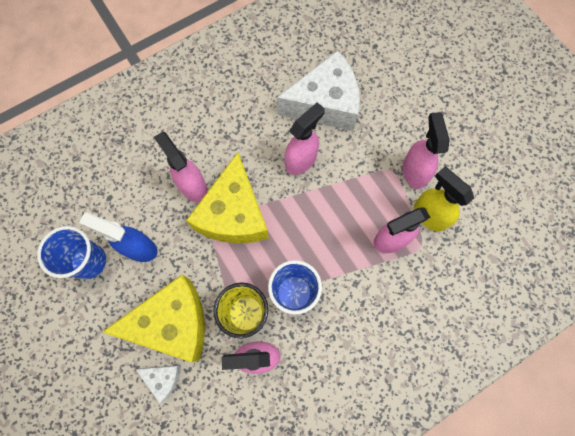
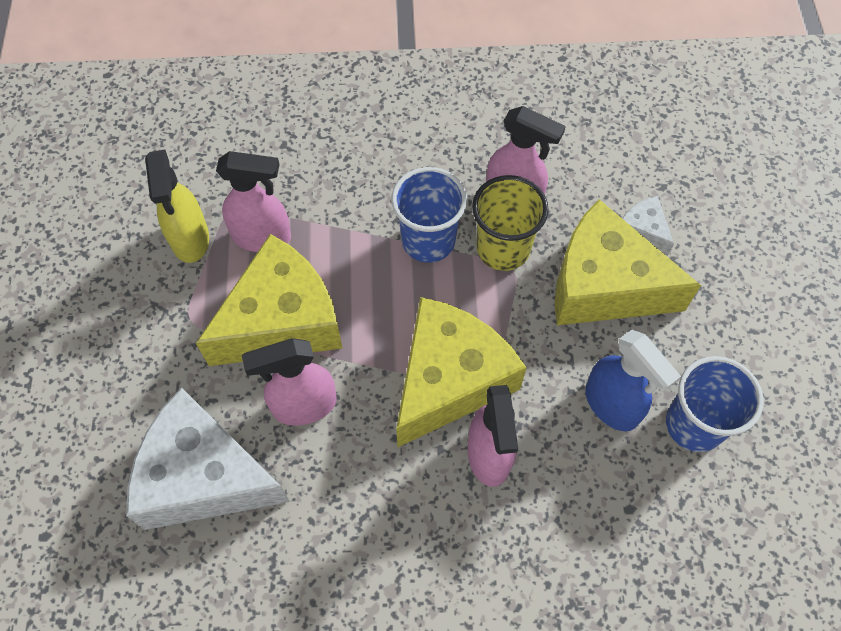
camera: 150 degrees left, 10 degrees down
(343, 197) = (282, 321): none -> yellow cheese
(414, 171) = (161, 303): pink spray bottle -> none

